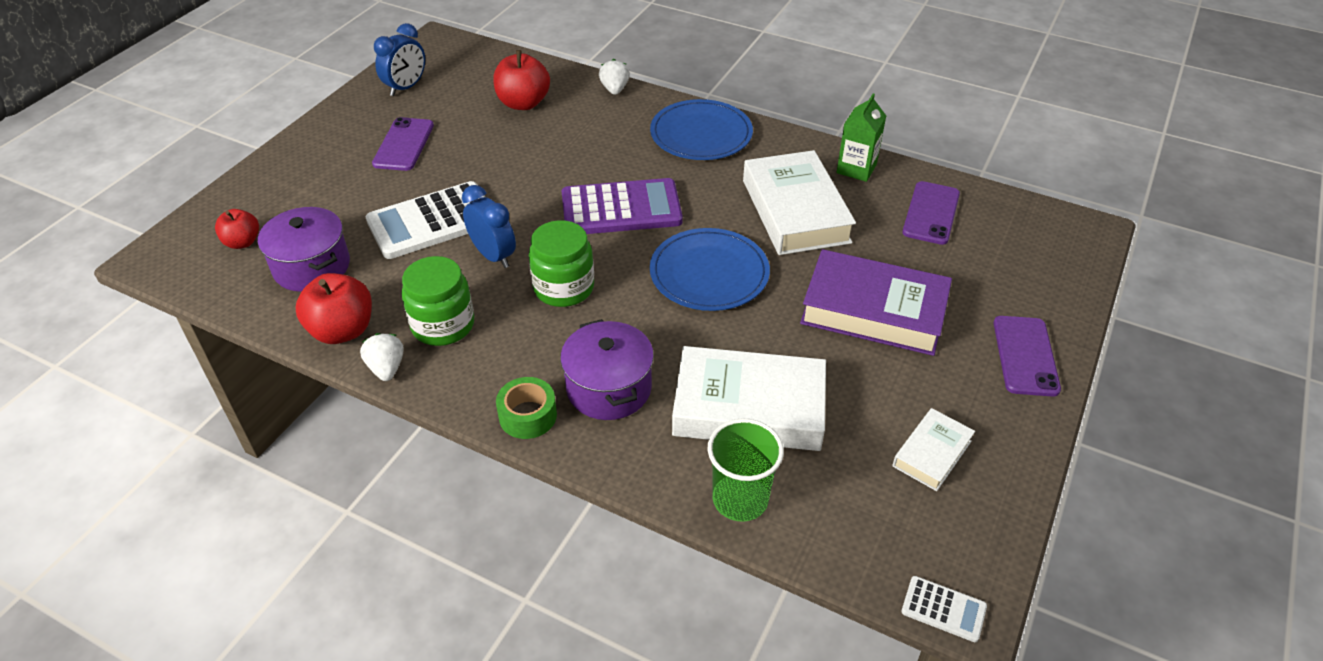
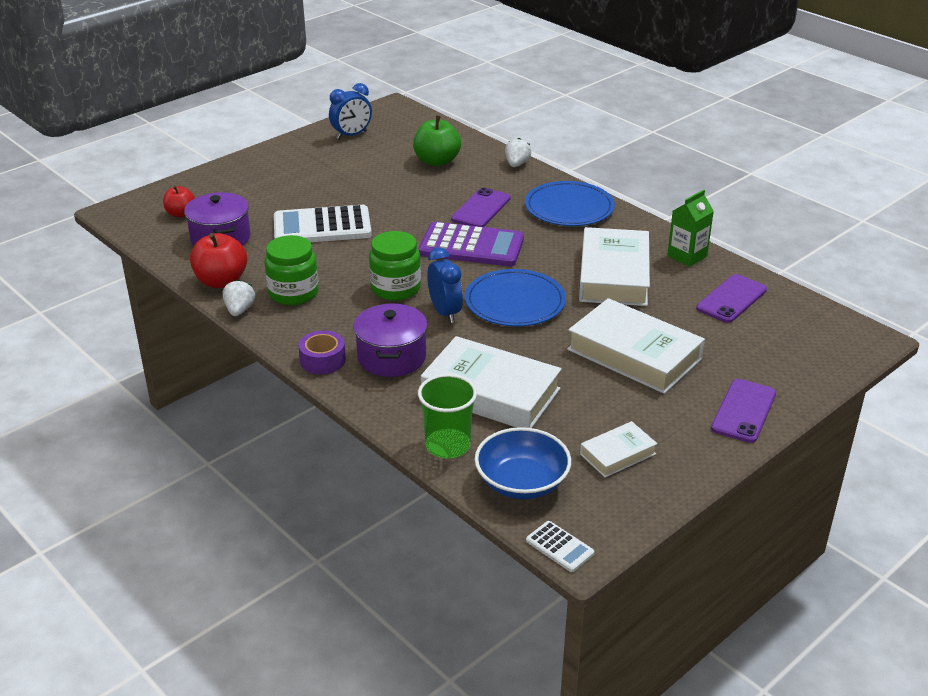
camera: 20 degrees right, 10 degrees down
(404, 144) = (328, 173): purple phone -> purple phone (481, 209)
(493, 256) = (355, 257): blue clock -> blue clock (445, 312)
(523, 103) = (437, 161): red apple -> green apple
(528, 415) = (322, 360): green tape -> purple tape
(851, 527) = (522, 482): none -> blue bowl
(873, 311) = (634, 354): purple book -> white book

